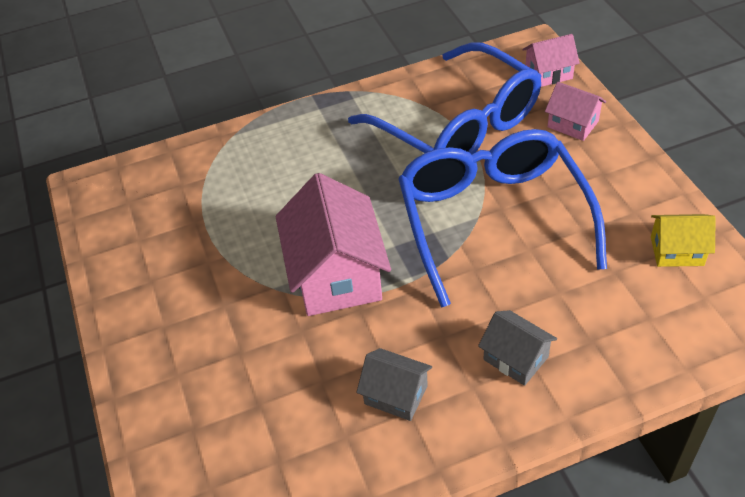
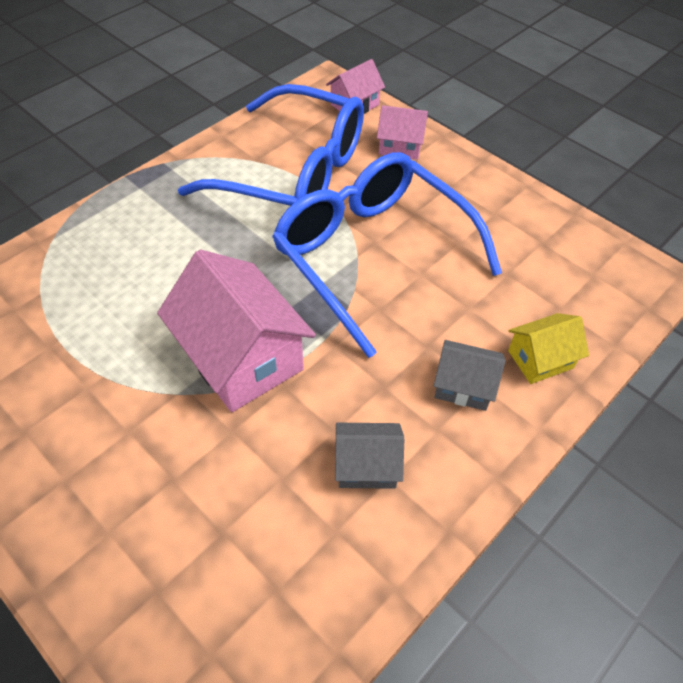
camera: 30 degrees left, 5 degrees up
(677, 251) = (549, 239): yellow house -> yellow house (540, 359)

